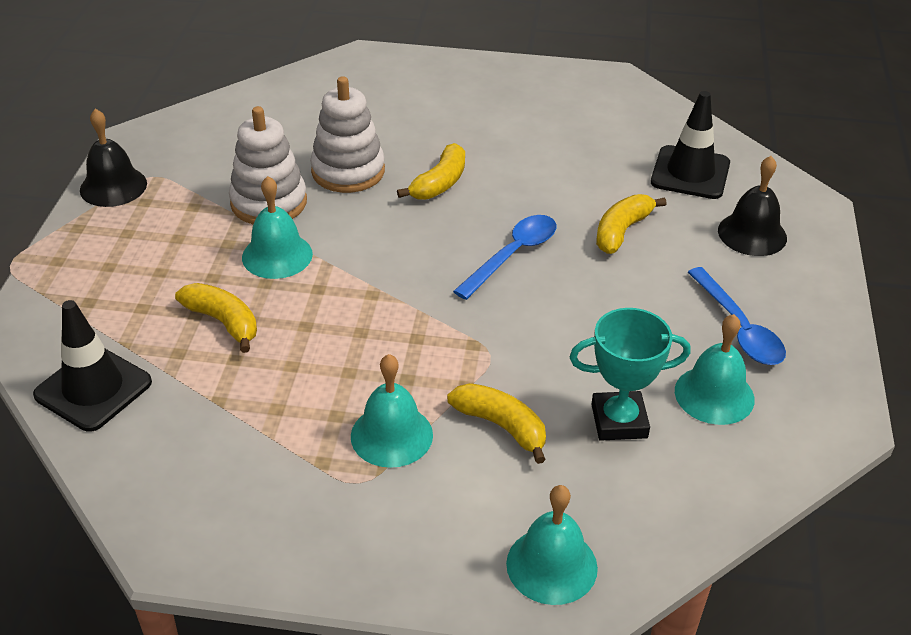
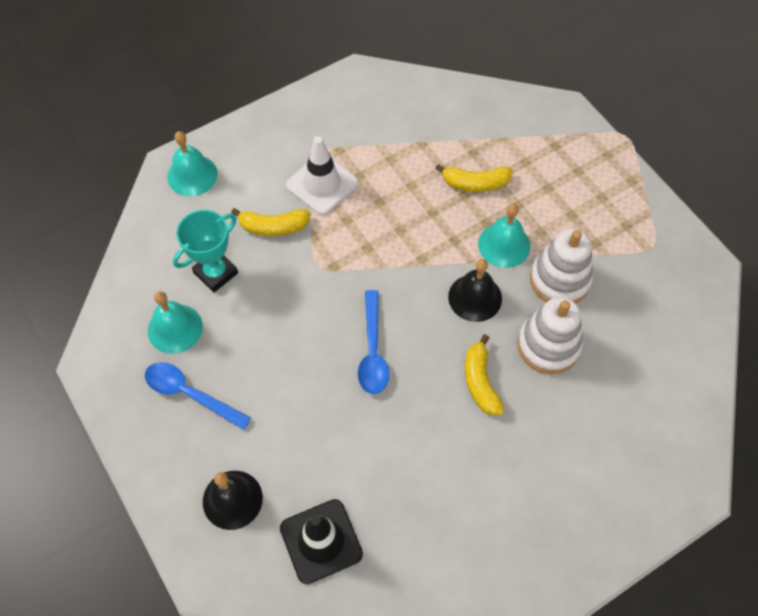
camera: 140 degrees right, 20 degrees up
(93, 389) = (485, 108): black traffic cone -> none
(113, 186) = (659, 221): black bell -> black bell (475, 297)
(391, 435) = (322, 184): turquoise bell -> white traffic cone
(621, 231) = (323, 429): yellow banana -> none

